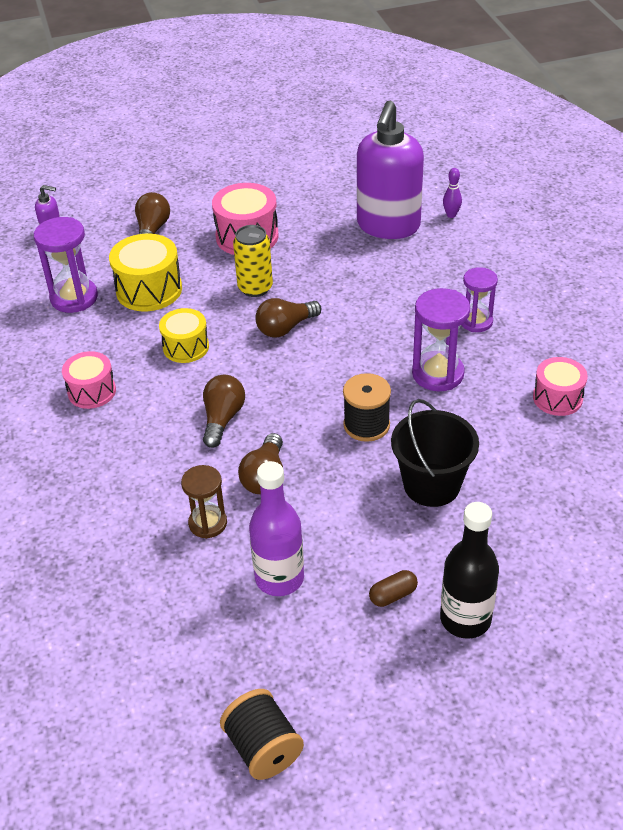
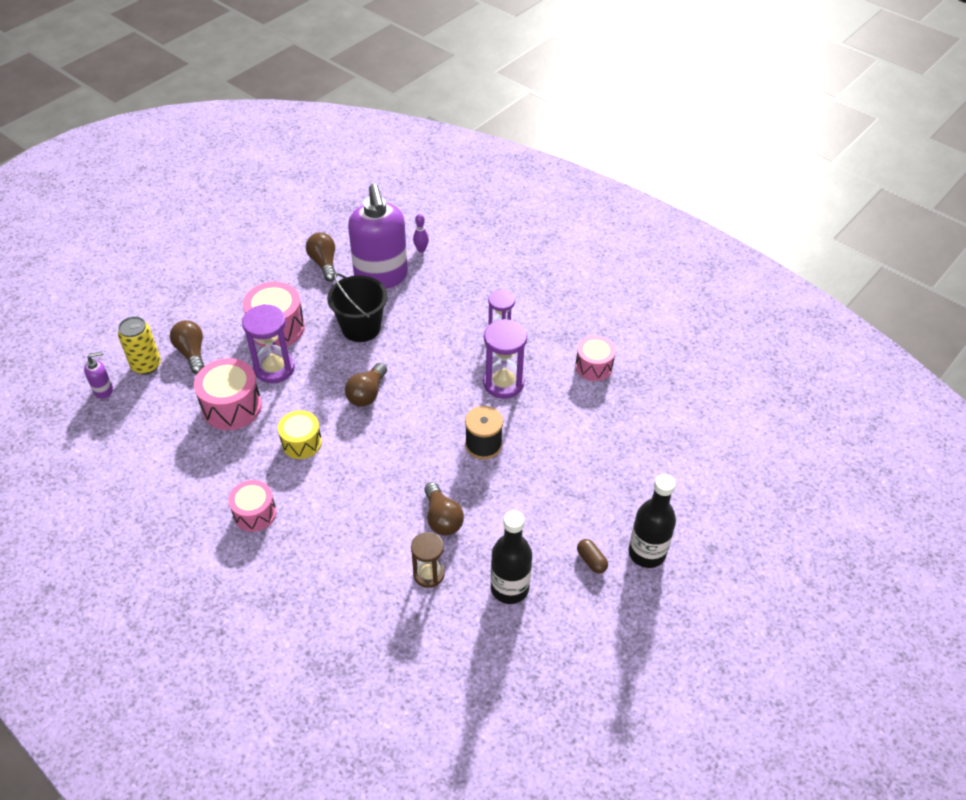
camera: 35 degrees left, 5 degrees up
(74, 298) = (172, 440): purple hourglass -> purple hourglass (274, 368)
(149, 290) = (232, 407): yellow drum -> pink drum
(222, 419) = (376, 488): brown light bulb -> brown light bulb (324, 263)
(255, 288) = (318, 370): yellow can -> yellow can (146, 365)
(263, 748) = (588, 710): black spool -> none
(279, 578) = (509, 588): purple bottle -> black bottle
(393, 595) = (591, 560): brown capsule -> brown capsule turned 60 degrees counterclockwise
(431, 485) = (559, 469): black bucket -> black bucket (361, 328)

